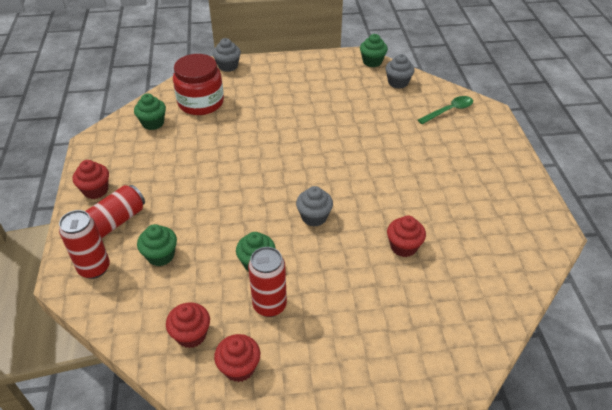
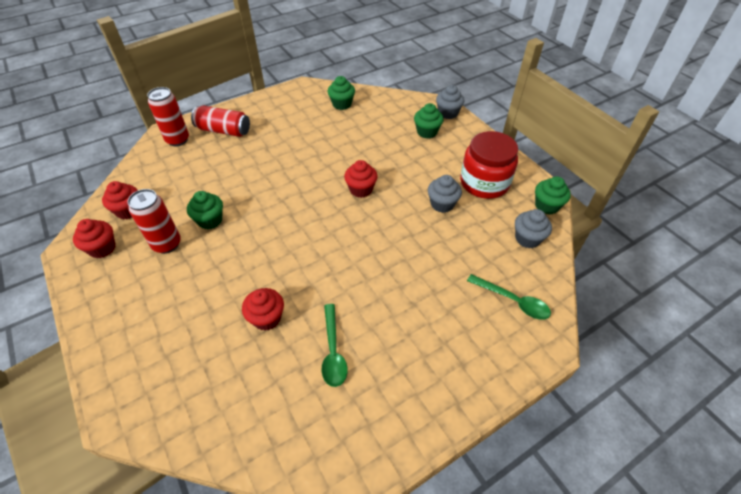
camera: 65 degrees right, 5 degrees up
(96, 190) = (252, 109): red cupcake -> red cupcake (361, 189)
(160, 256) = (200, 165): green cupcake -> green cupcake (427, 132)
(201, 102) = (385, 118): red jar -> red jar (484, 183)
(314, 217) = (278, 238): grey cupcake -> grey cupcake (442, 204)
(453, 214) = (333, 351): none -> green spoon

